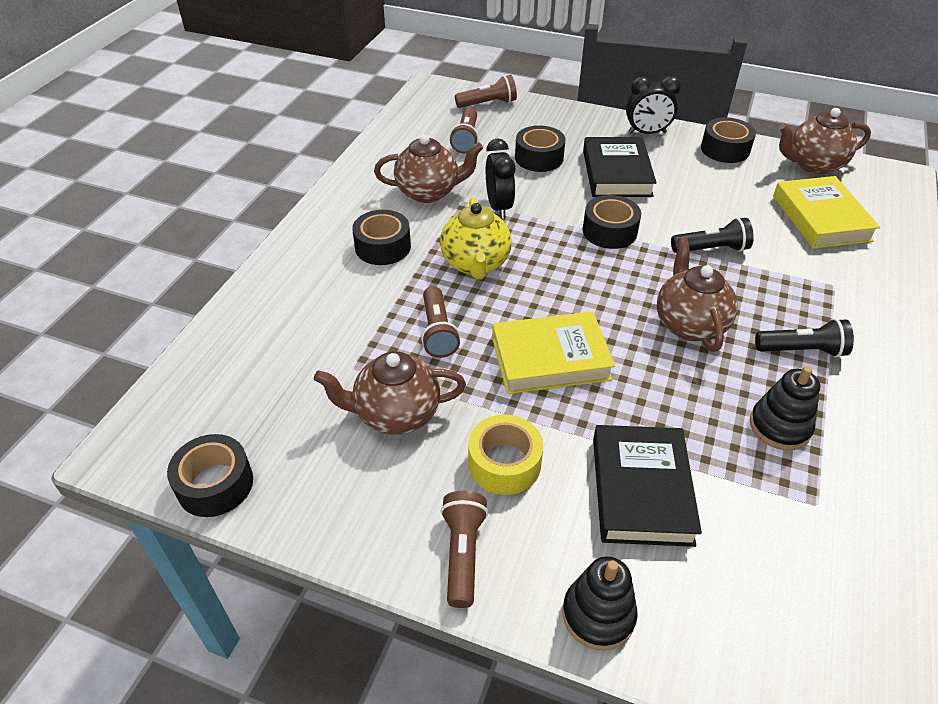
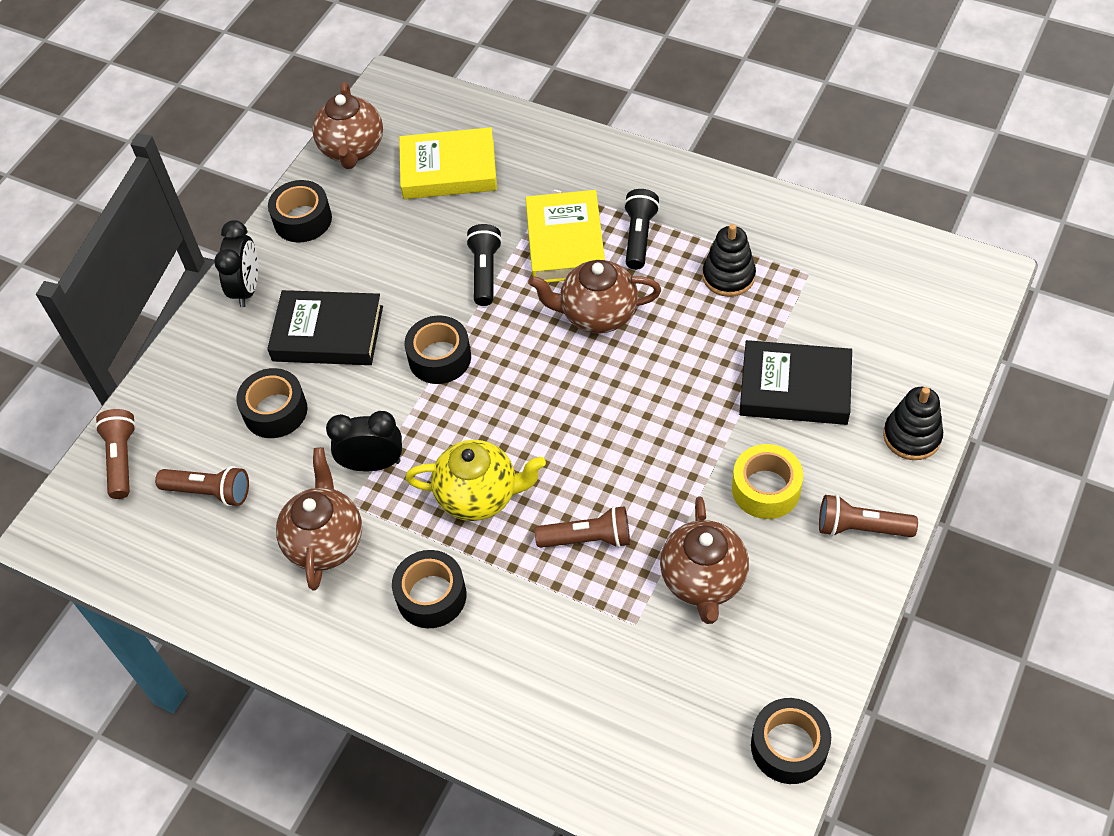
camera: 80 degrees left, 10 degrees up
(550, 358) = (635, 438): yellow book -> yellow book (565, 242)

